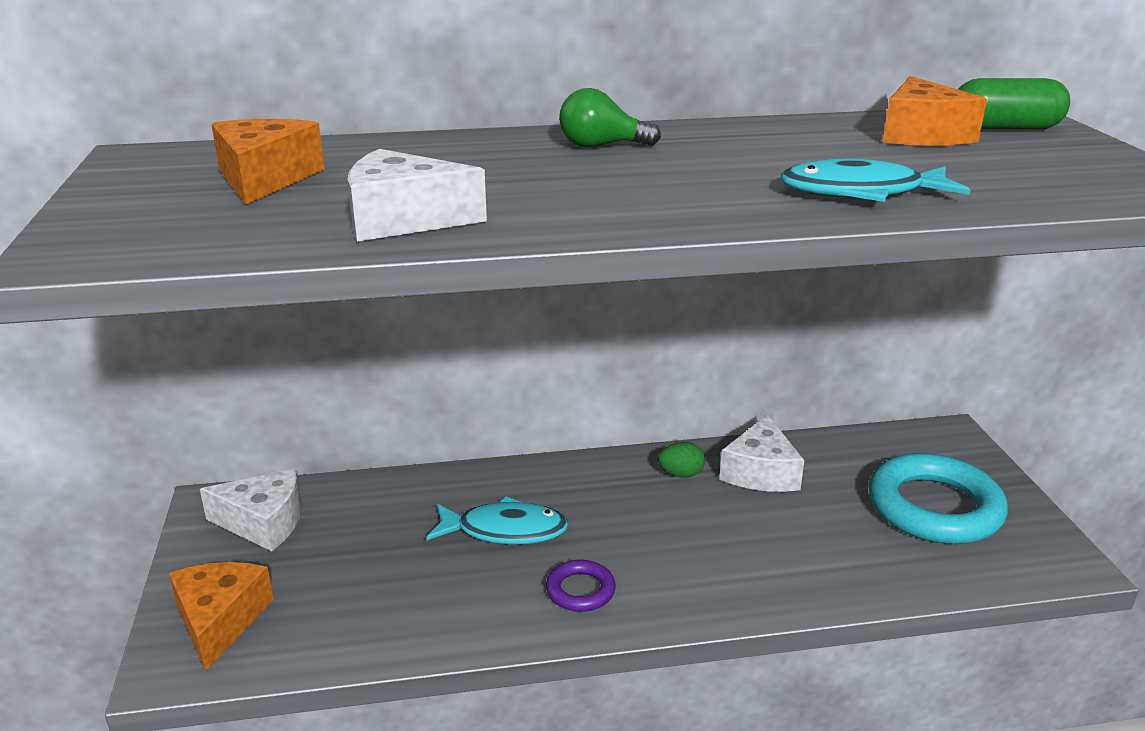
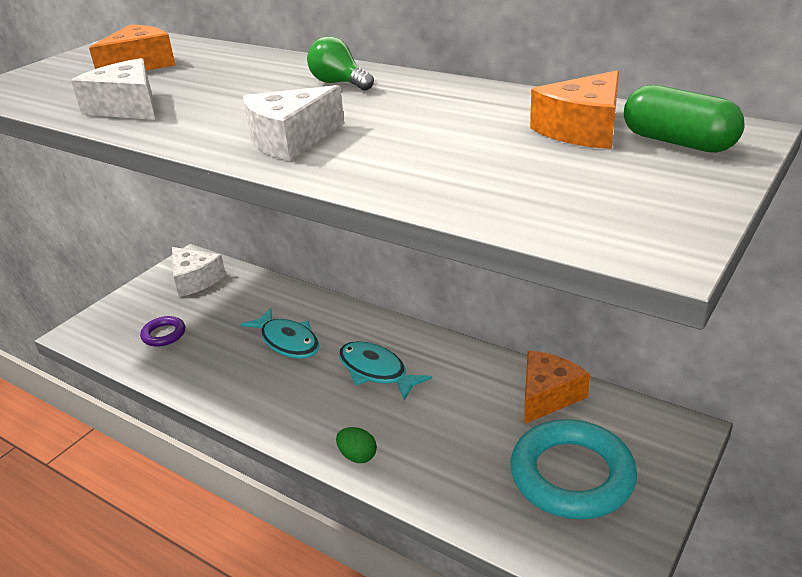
camera: 45 degrees right, 5 degrees up
(220, 621) = (117, 321): orange cheese -> orange cheese (547, 395)
(580, 590) = (273, 396): purple ring -> purple ring (164, 334)
(681, 474) = (431, 358): green egg -> green egg (357, 456)
(760, 472) = (485, 383): white cheese -> white cheese (290, 139)
(860, 193) = (391, 165): turquoise fish -> turquoise fish (376, 371)

